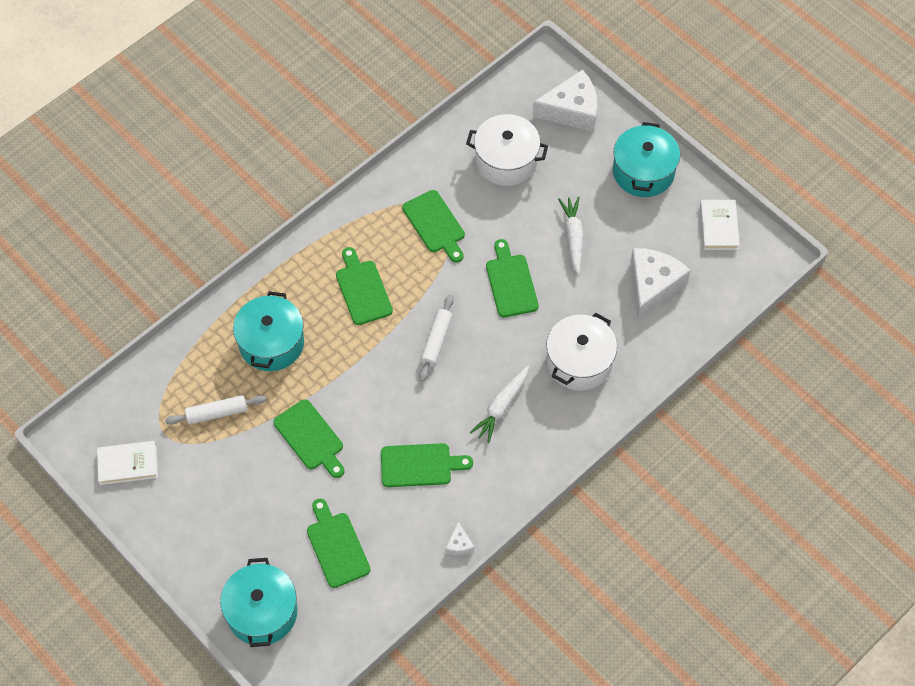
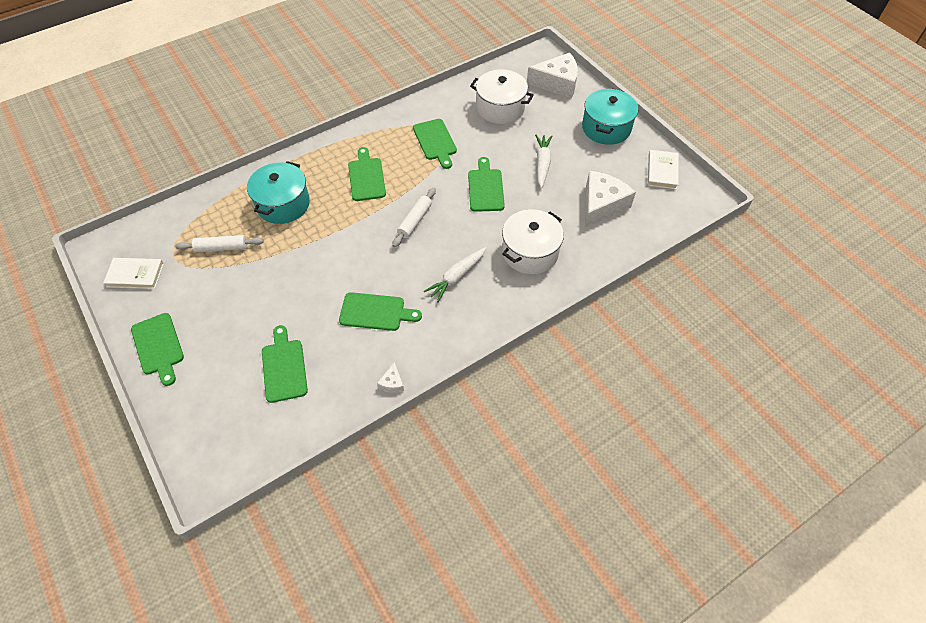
camera: 10 degrees right, 5 degrees down
(262, 612) = (200, 413): turquoise pot -> none
(310, 437) = (290, 277): green cutting board -> green cutting board (158, 346)

